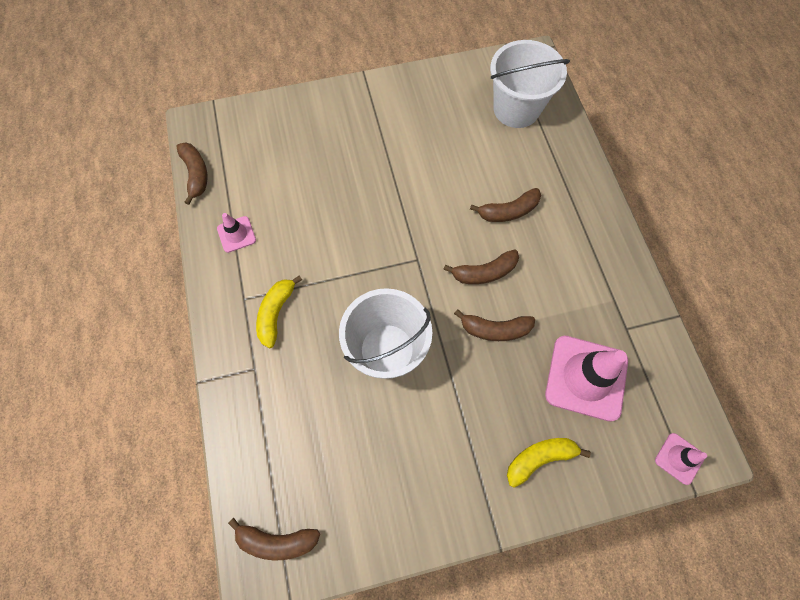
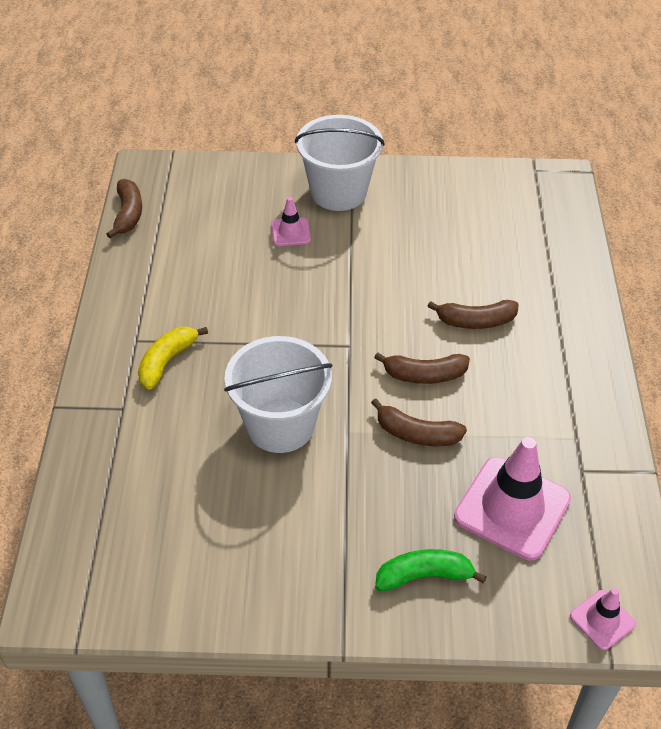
camera: 15 degrees right, 20 degrees down
(236, 234) = (151, 278): pink traffic cone -> pink traffic cone (290, 232)
(277, 541) = (84, 578): brown banana -> none
(516, 109) = (522, 223): white bucket -> white bucket (338, 192)
(539, 458) = (424, 576): yellow banana -> green banana

